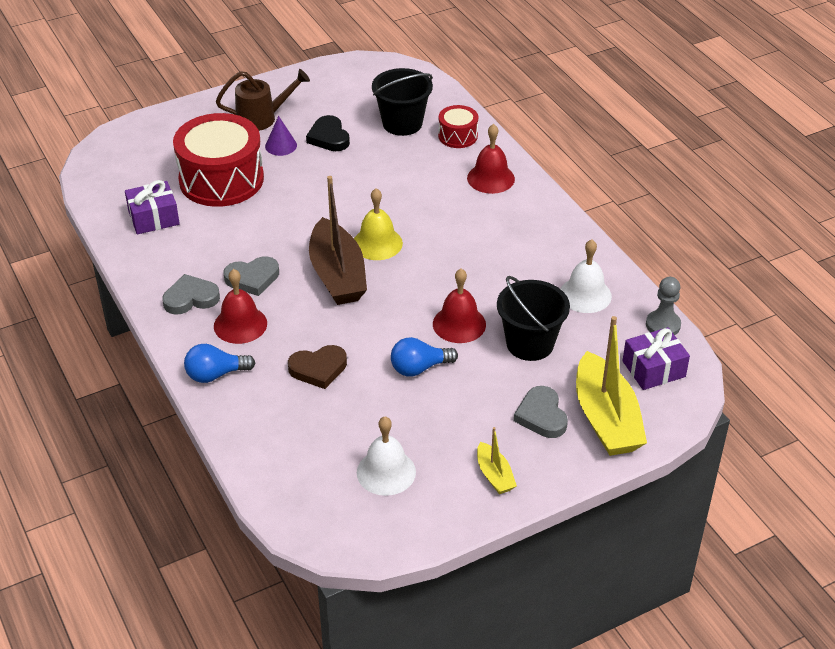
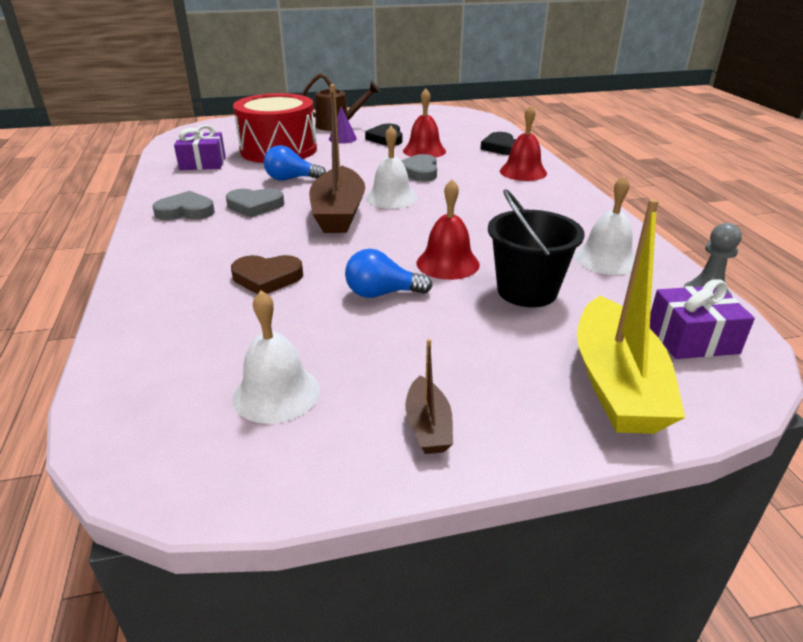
camera: 15 degrees right, 10 degrees down
(215, 374) = (155, 267): blue light bulb -> blue light bulb (291, 179)
(240, 324) = (215, 234): red bell -> red bell (424, 151)
(377, 243) = (391, 198): yellow bell -> white bell
(402, 123) = (454, 137): black bucket -> none
(458, 136) = (501, 147): red drum -> black heart
(494, 475) = (428, 426): yellow boat -> brown boat
(541, 416) = (521, 365): grey heart -> grey heart (419, 172)

